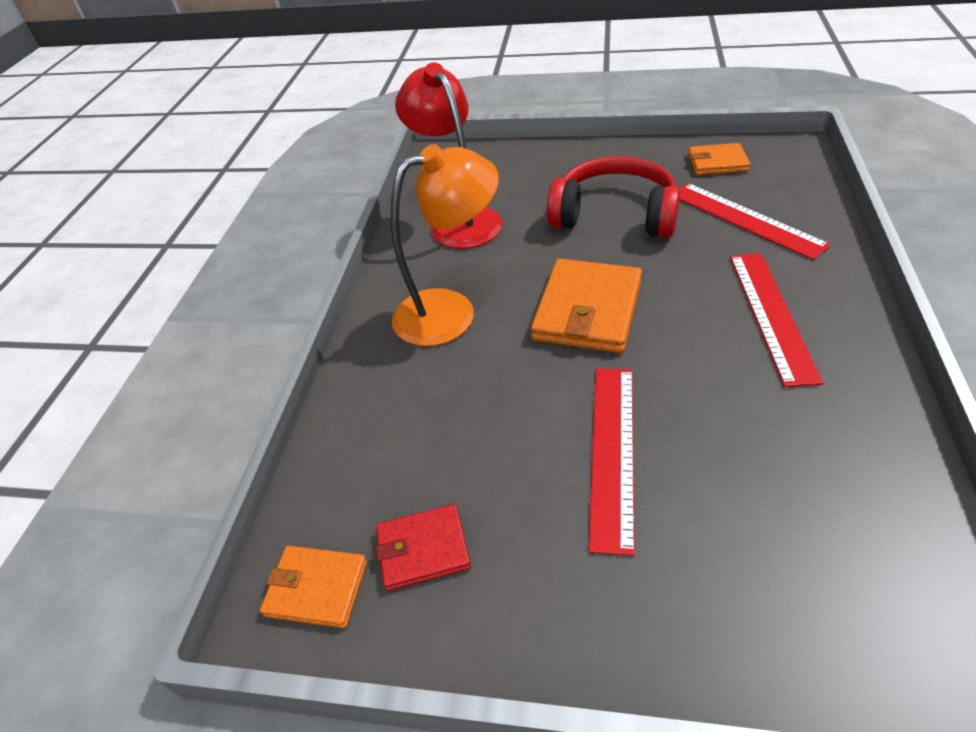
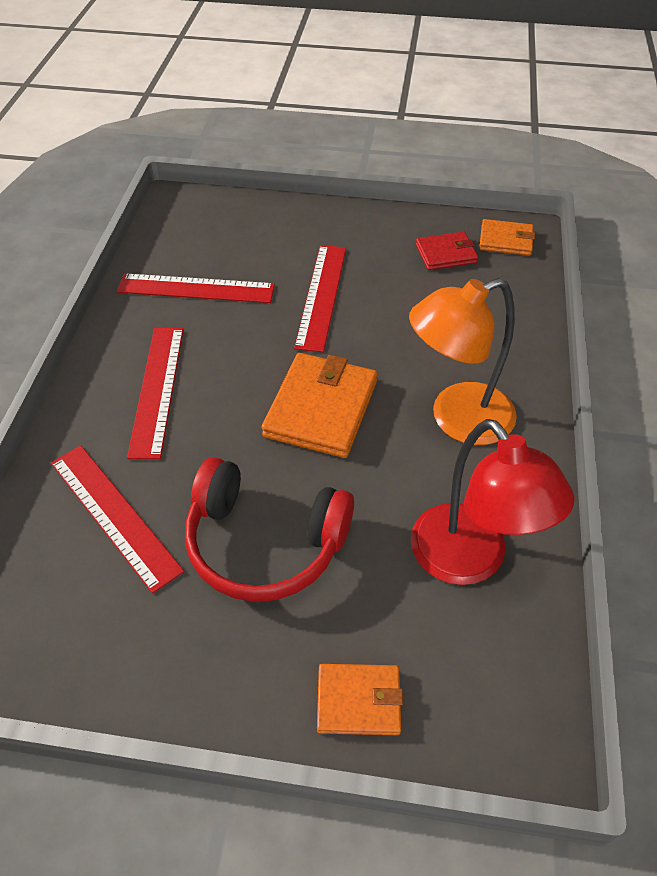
camera: 175 degrees right, 5 degrees up
(717, 162) = (89, 640): orange wallet -> orange wallet (358, 701)
(803, 453) = (196, 289): none -> red ruler

